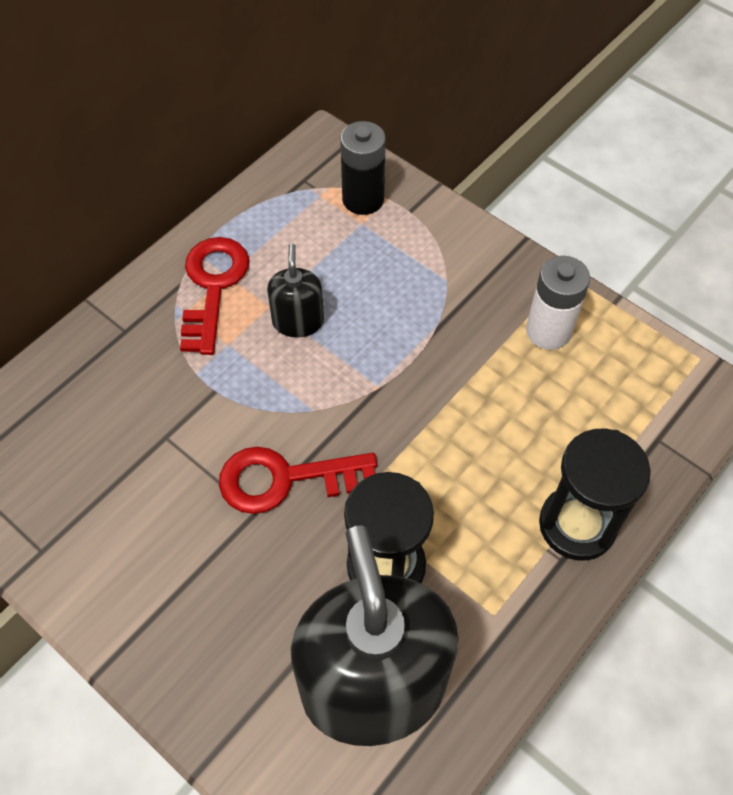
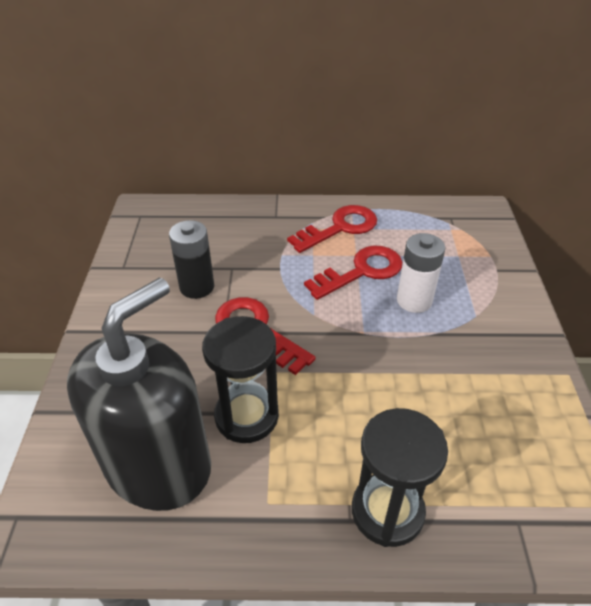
camera: 50 degrees right, 15 degrees down
(298, 321) = (361, 271): black soap dispenser -> red key
(363, 199) = (474, 246): black battery -> black battery (197, 287)
(548, 331) = (513, 392): white battery -> white battery (414, 300)

